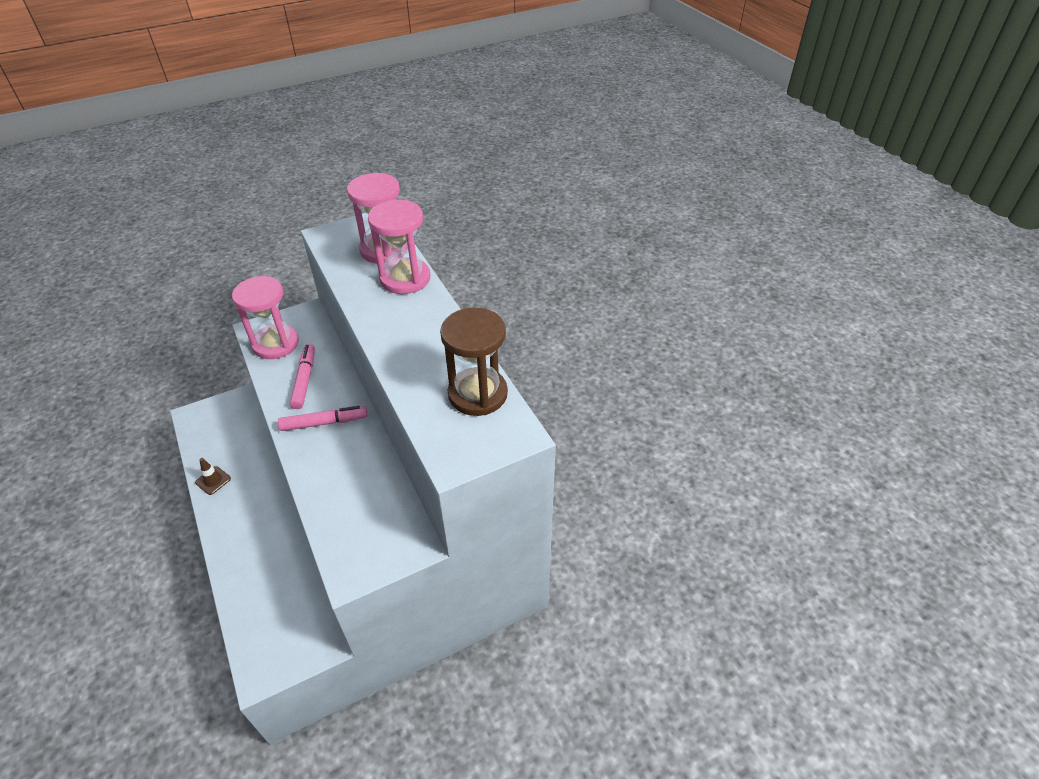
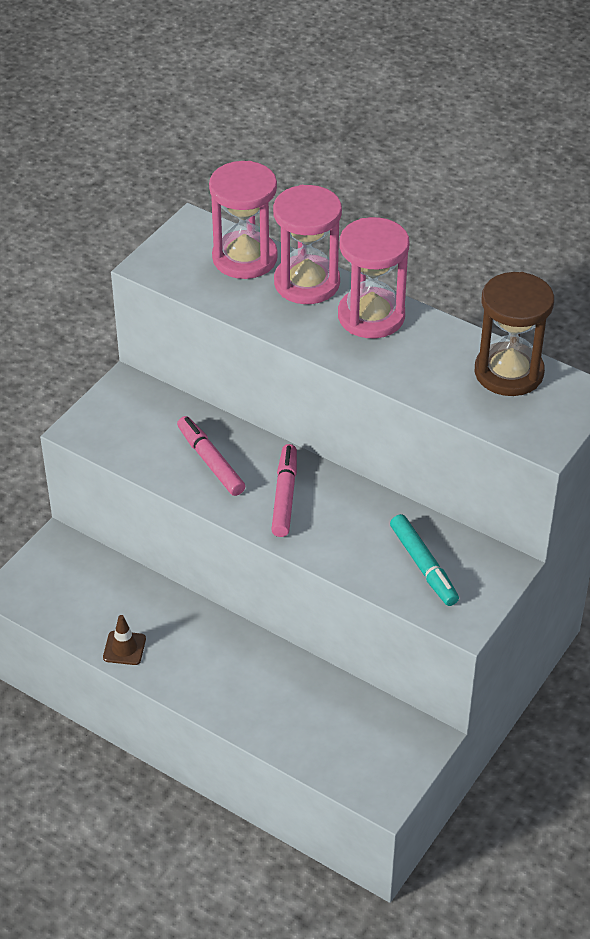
camera: 30 degrees left, 0 degrees up
(275, 344) = (127, 436): pink hourglass -> pink hourglass (371, 316)
(324, 423) = (284, 496): pink marker -> pink marker turned 45 degrees counterclockwise
(362, 516) = (423, 566): none -> turquoise marker

